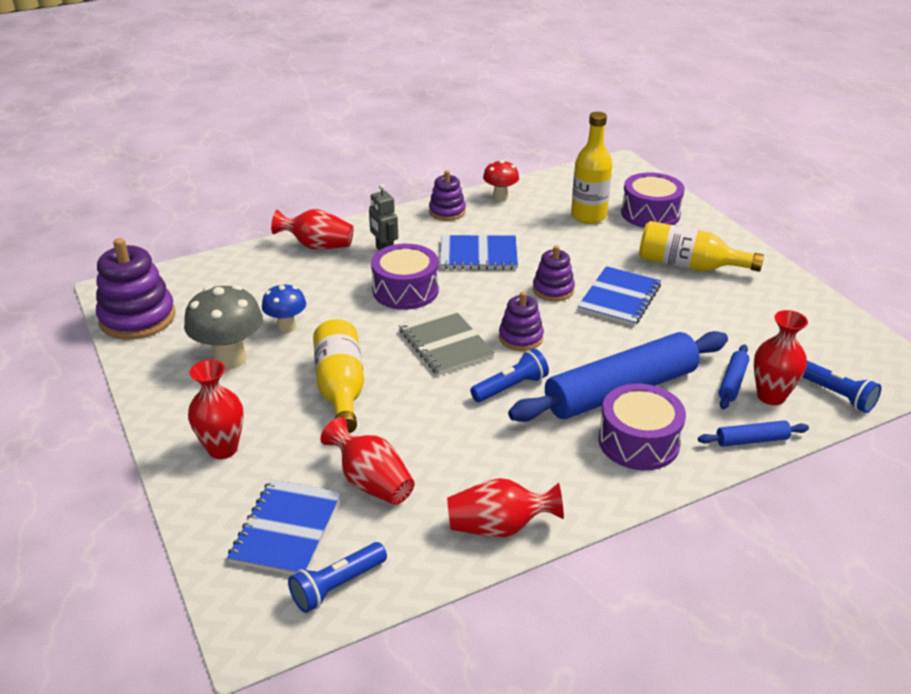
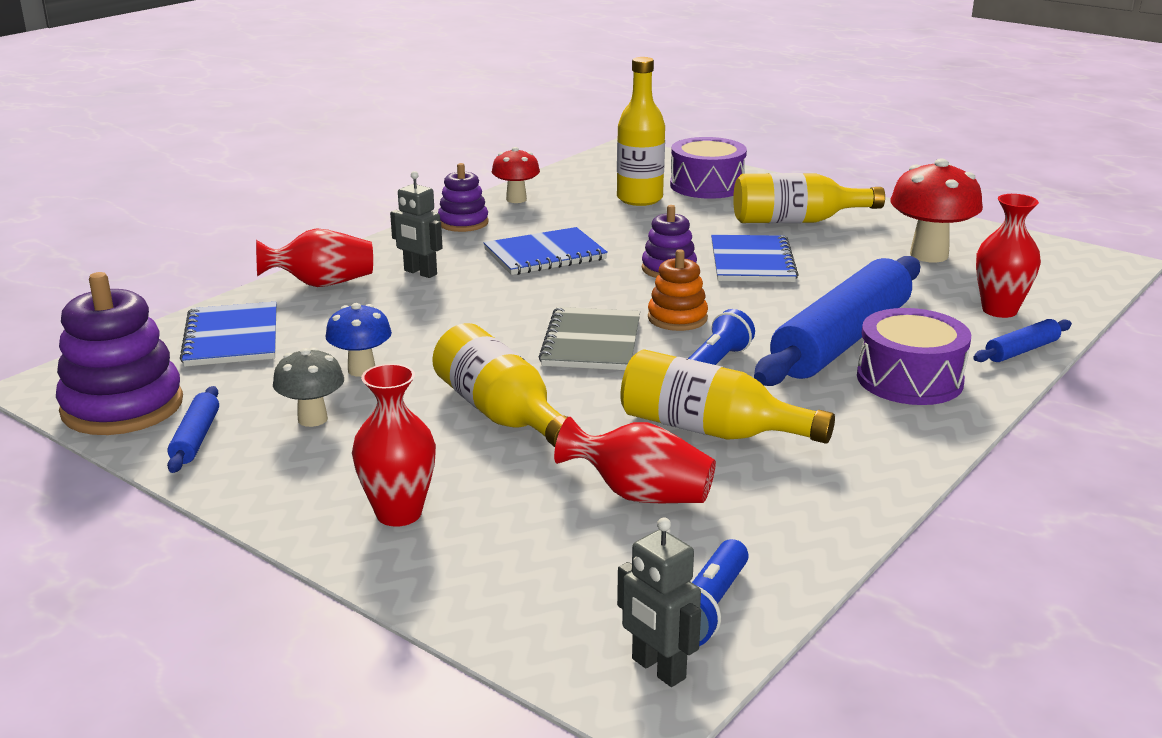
camera: 25 degrees left, 10 degrees down
(230, 359) = (312, 419): grey mushroom -> grey mushroom, size x0.61
(273, 618) = (658, 669): none -> grey robot
(287, 529) = (578, 572): blue notebook -> blue notebook (232, 337)
(405, 290) = (487, 304): purple drum -> none
(445, 343) = (592, 342): grey notebook -> grey notebook turned 60 degrees clockwise
(460, 443) = (710, 430): none -> yellow bottle
(499, 527) = (841, 495): red vase -> none
(520, 337) = (677, 318): purple stacking toy -> orange stacking toy
(732, 382) = (949, 307): blue rolling pin -> blue rolling pin (195, 438)
(765, 326) = (929, 255): none -> red mushroom
(836, 395) = (1059, 295): blue flashlight -> none

